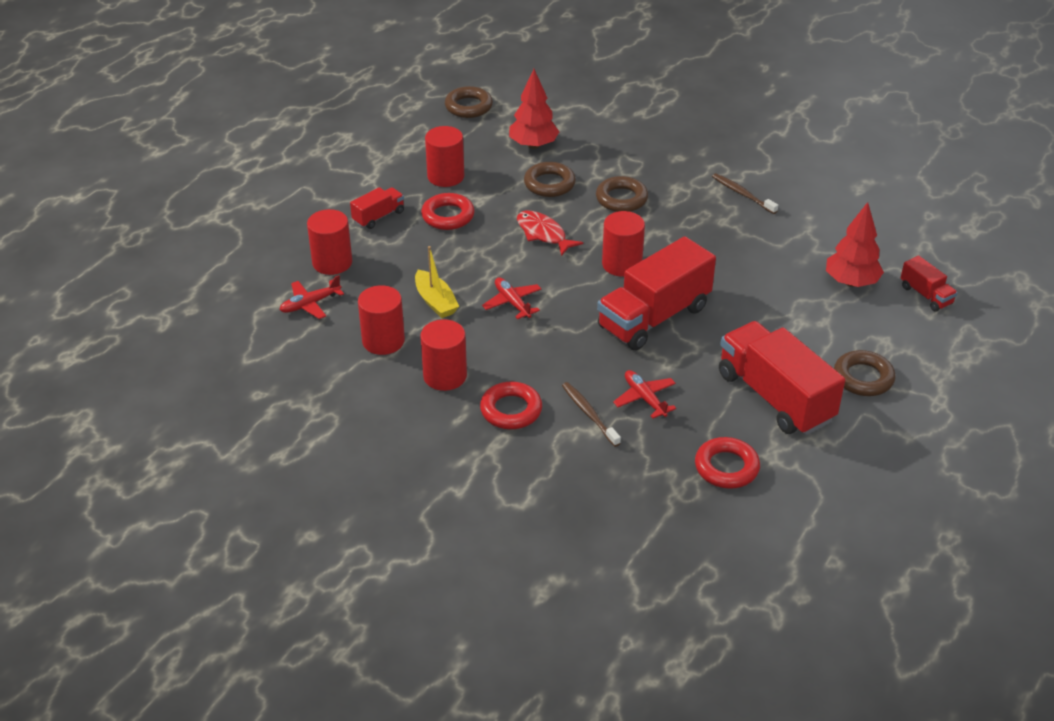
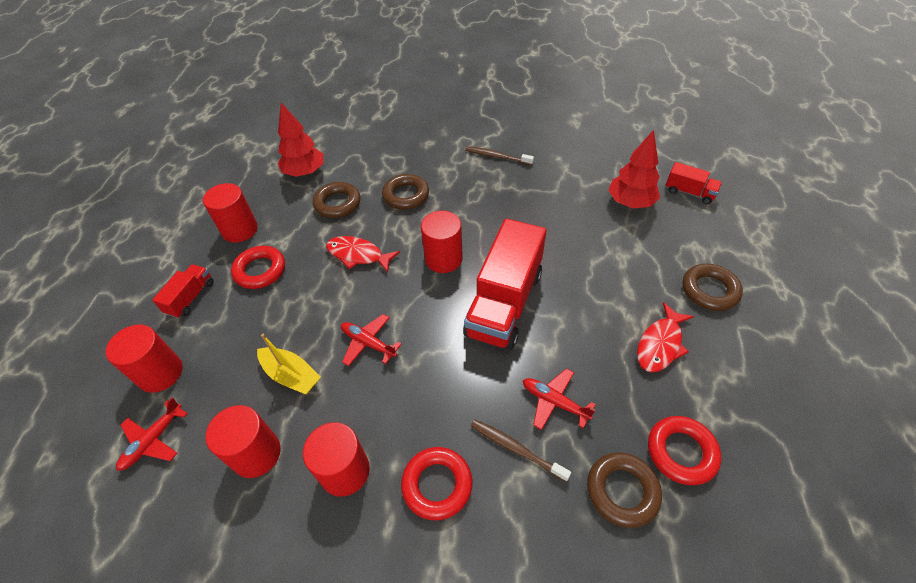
camera: 25 degrees left, 10 degrees up
(468, 107) = (231, 156): brown ring -> brown ring (622, 491)
(775, 397) = (660, 344): red truck -> red fish

